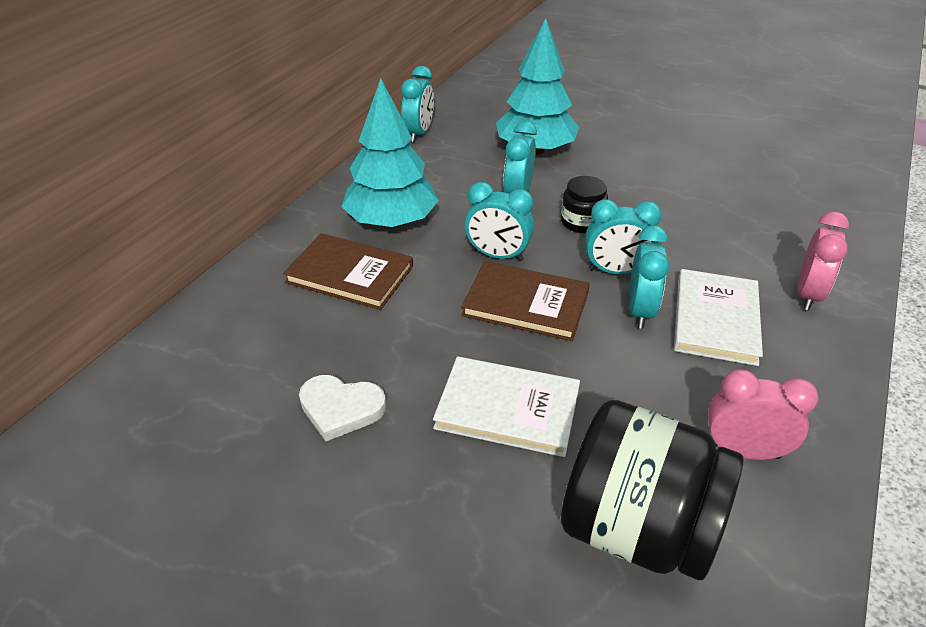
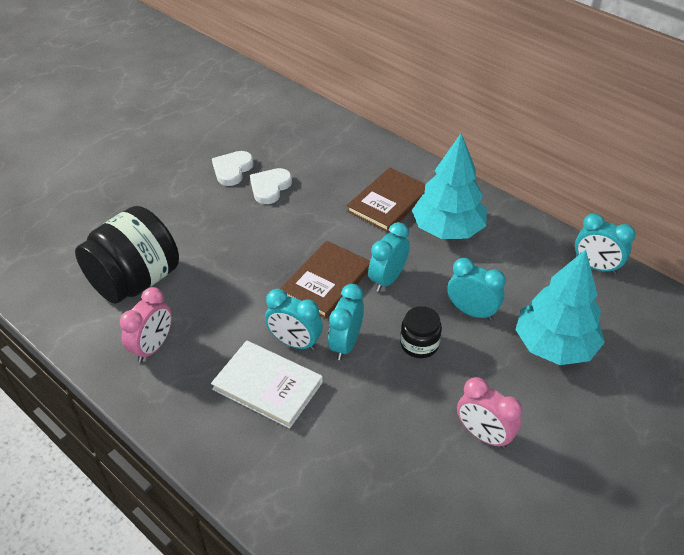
camera: 105 degrees right, 5 degrees up
(297, 478) = (232, 170): none -> white heart
(507, 409) = (238, 251): white book -> none
(807, 295) = (270, 466): pink clock -> pink clock (483, 435)

